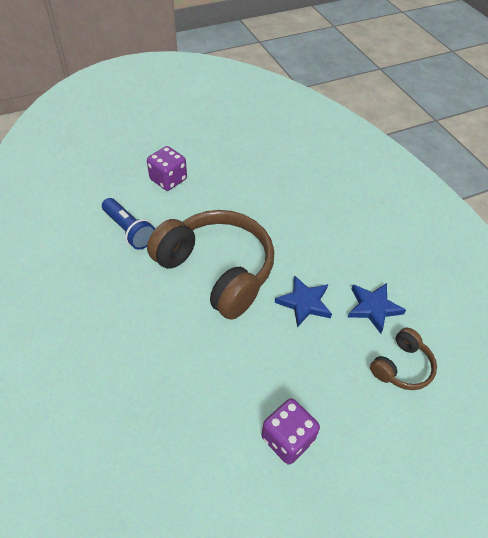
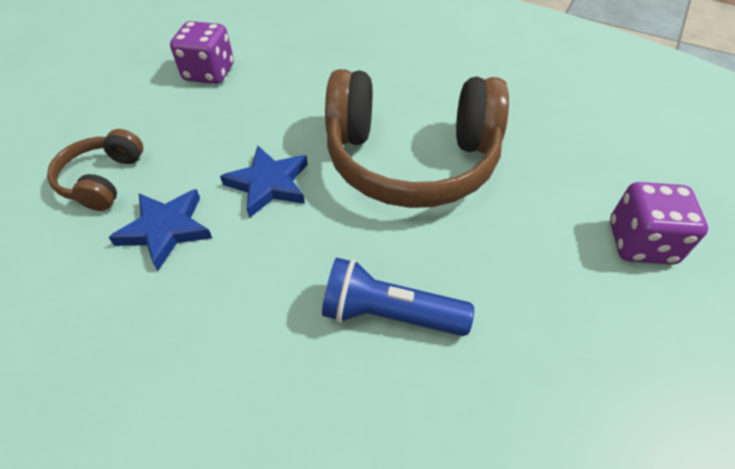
camera: 145 degrees right, 0 degrees up
(129, 230) = (566, 143): blue flashlight -> blue flashlight (389, 314)

